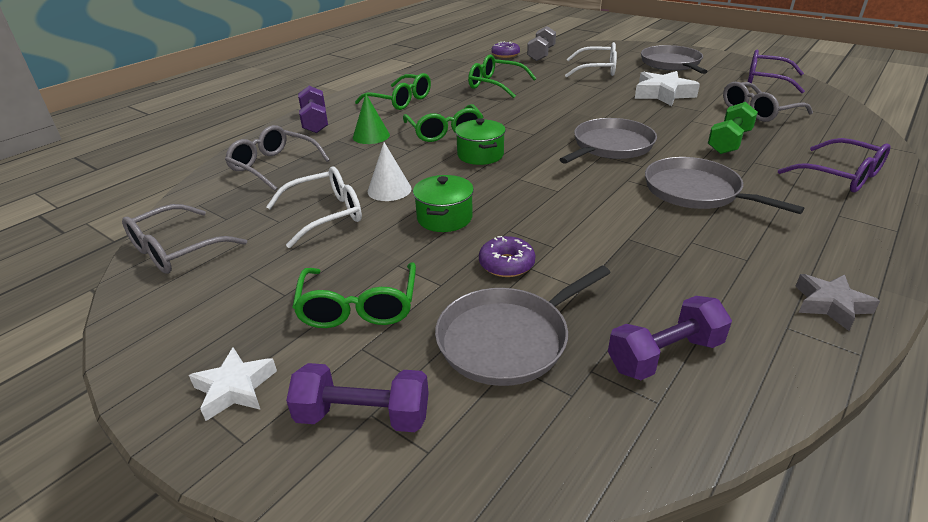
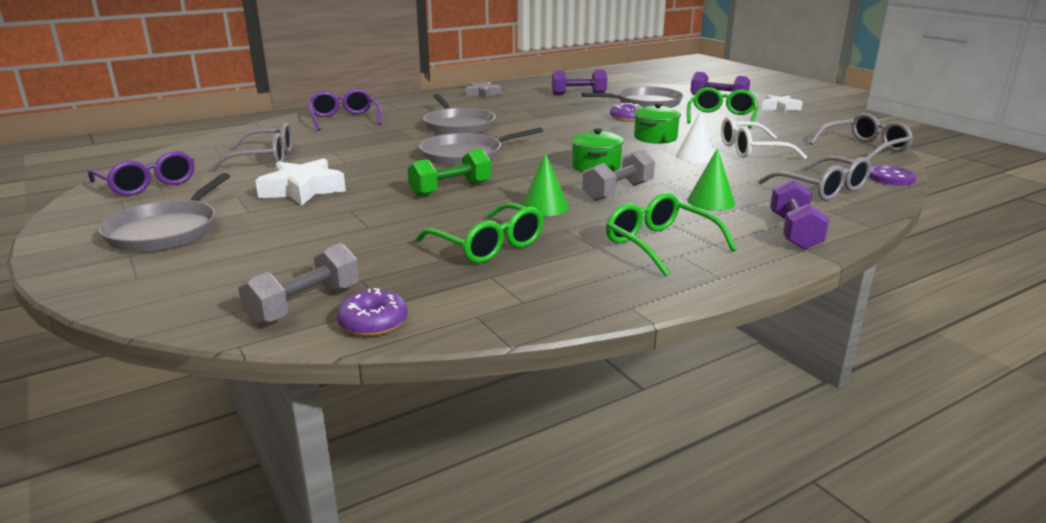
camera: 160 degrees left, 10 degrees down
(194, 195) = (891, 178): none -> purple button
(445, 132) = (618, 192): green glasses -> grey dumbbell
(487, 111) = (544, 207): none -> green cone
(597, 70) = (291, 242): white glasses -> none
(729, 142) = (361, 143): green dumbbell -> green dumbbell (451, 189)

